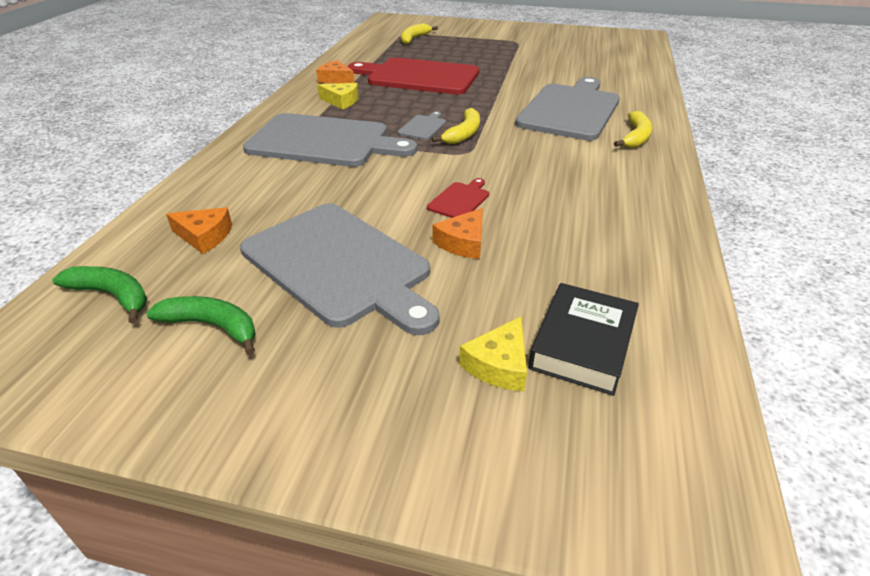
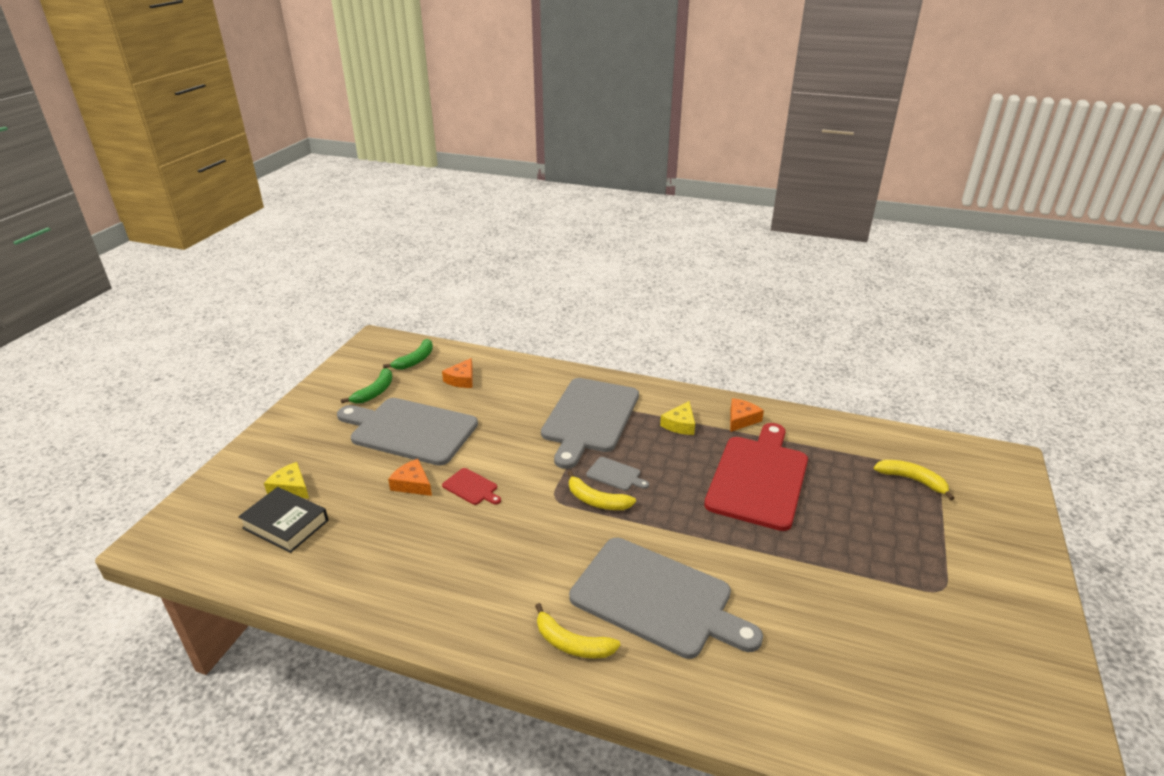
camera: 95 degrees right, 5 degrees down
(340, 265) = (410, 430): grey cutting board -> grey cutting board turned 60 degrees clockwise

